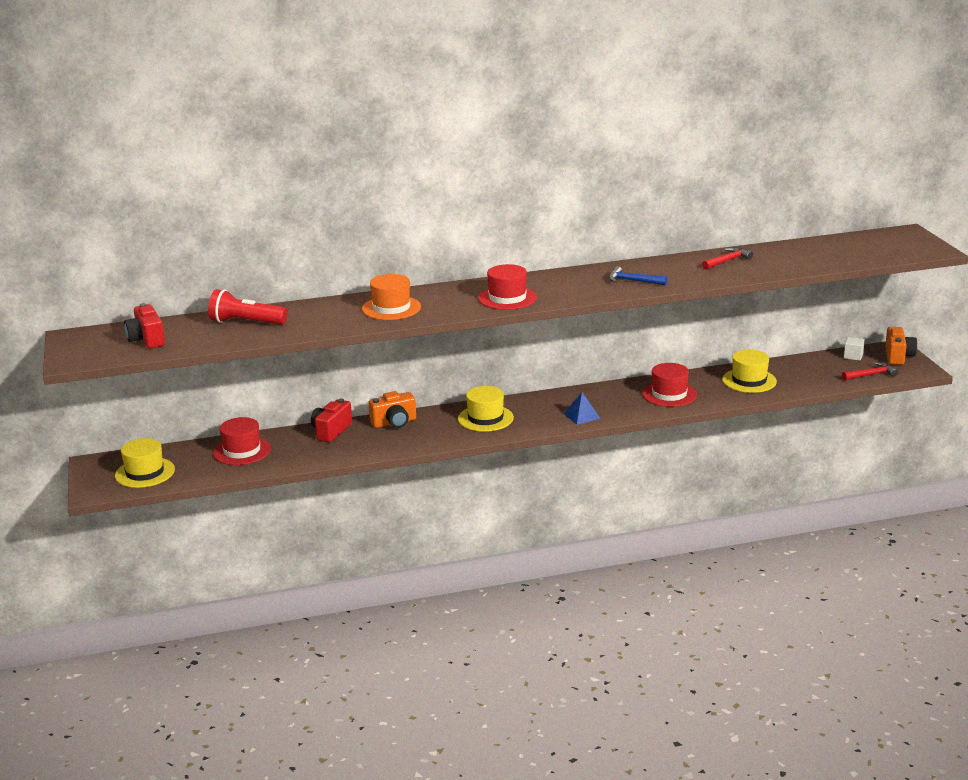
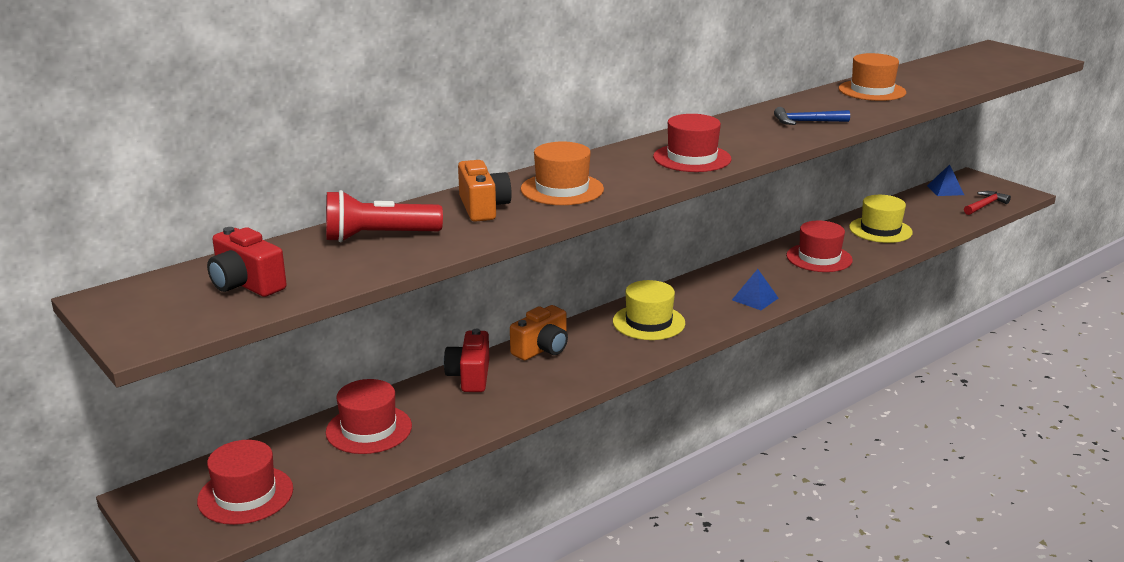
camera: 25 degrees left, 0 degrees up
(145, 473) = (245, 495): yellow hat -> red hat
(727, 261) = (872, 91): red hammer -> orange hat
(853, 356) = (945, 190): white cube -> blue pyramid
(898, 356) = (985, 184): orange camera -> orange camera (483, 208)

